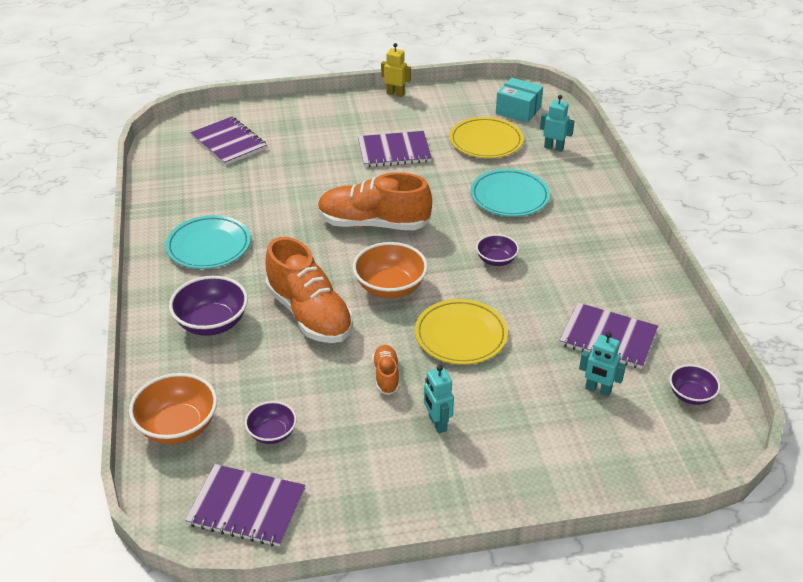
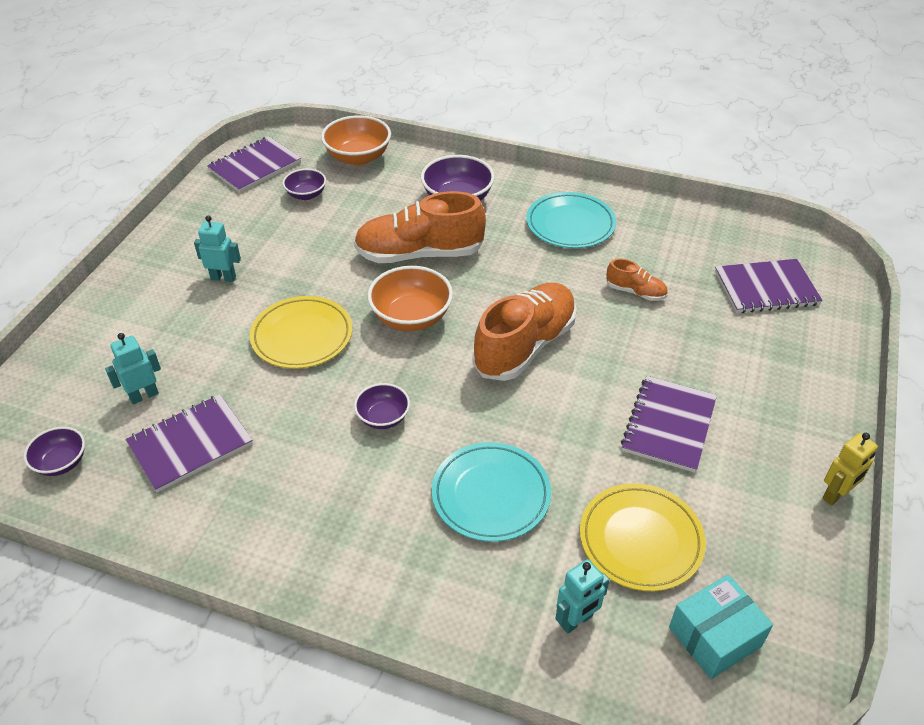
camera: 120 degrees right, 5 degrees up
(386, 376) = (302, 270): orange shoe -> orange shoe (635, 292)

